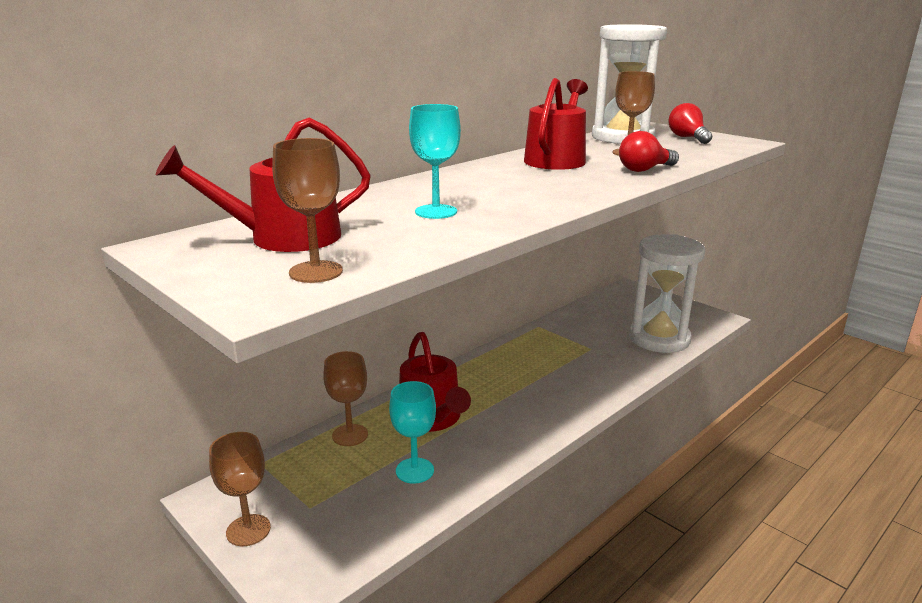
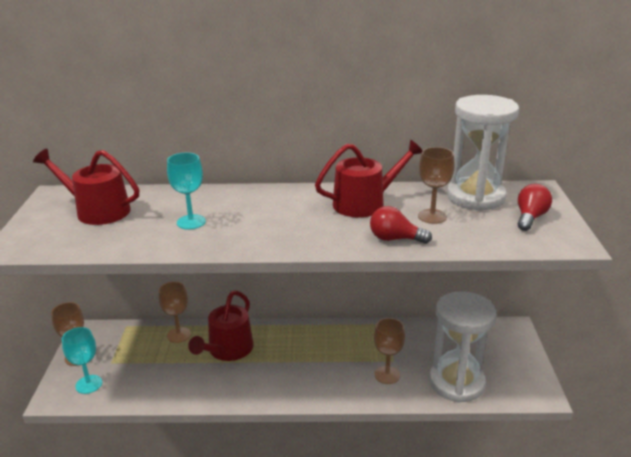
camera: 45 degrees right, 5 degrees up
(316, 272) = (62, 240): brown goblet -> brown goblet (387, 375)
(414, 470) = (174, 374): turquoise goblet -> turquoise goblet (89, 384)

